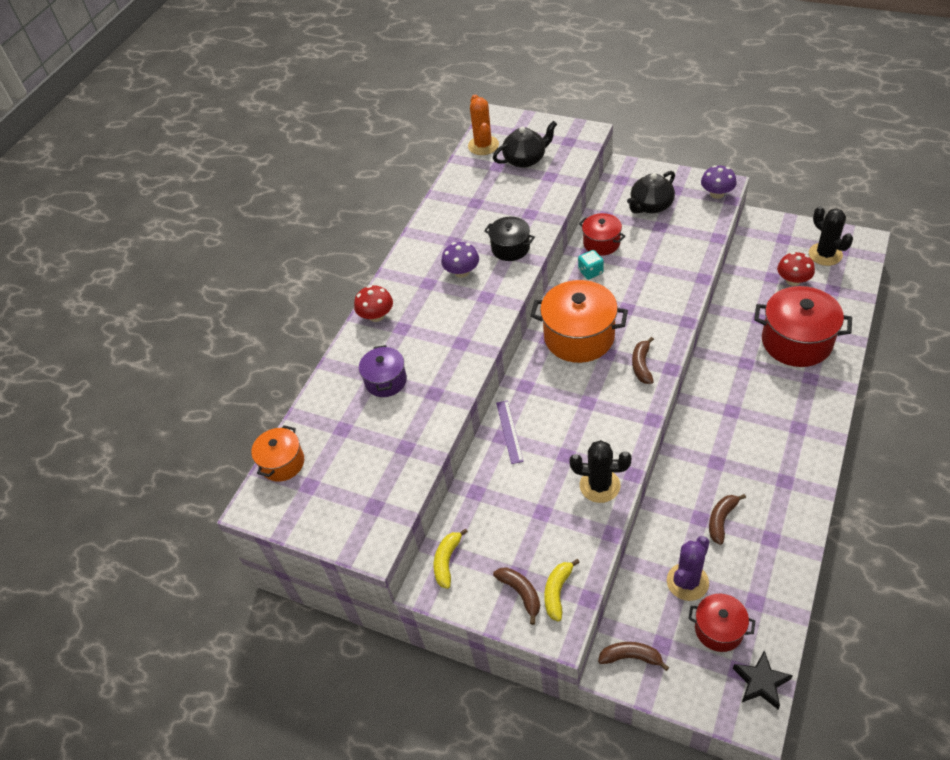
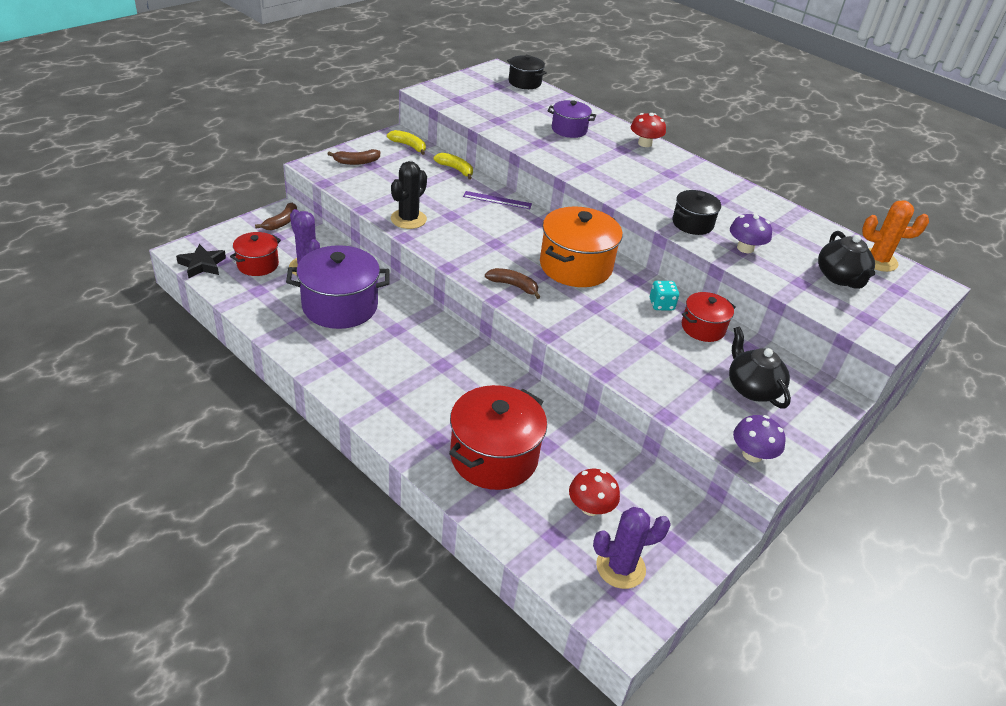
camera: 100 degrees right, 10 degrees down
(282, 463) = (524, 82): orange pot -> black pot
(462, 272) = (674, 191): purple mushroom -> purple mushroom (745, 248)
(557, 592) = (342, 174): yellow banana -> yellow banana (456, 169)
(721, 520) = (340, 306): brown banana -> purple pot
(825, 254) = (620, 567): black cactus -> purple cactus

